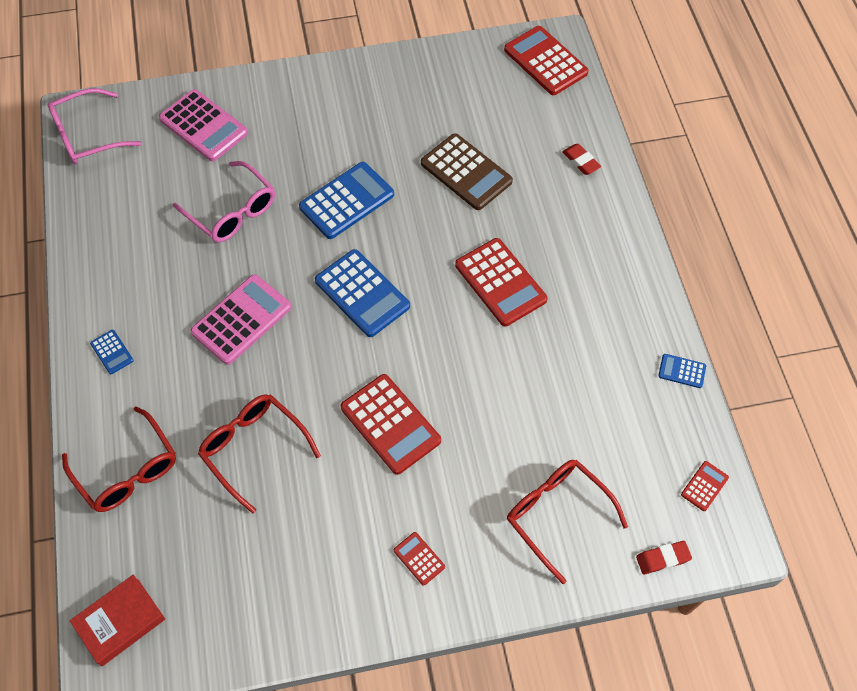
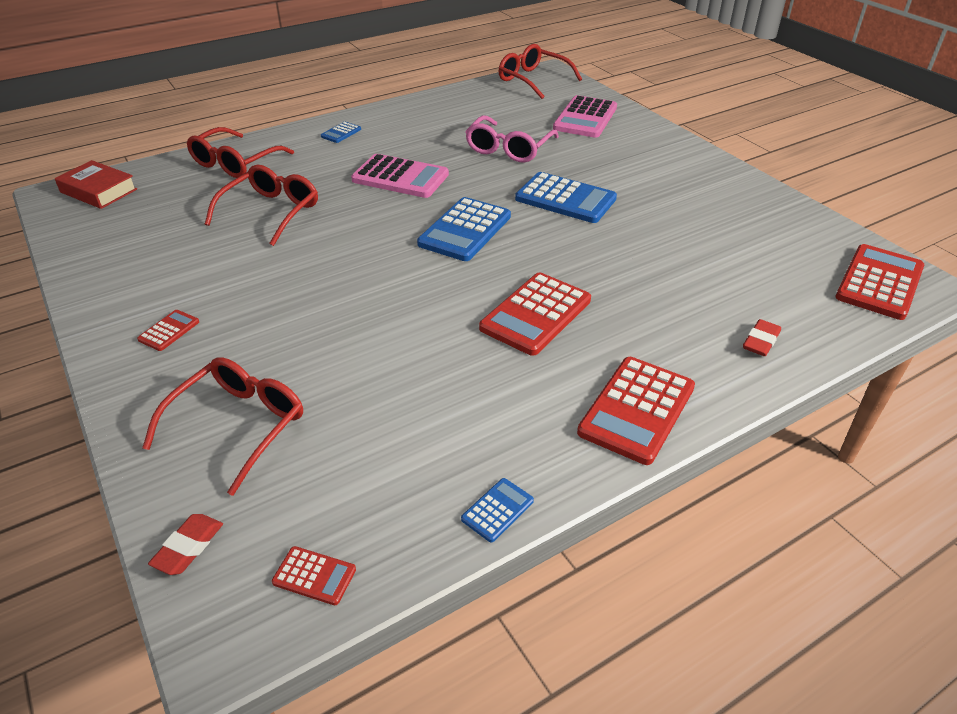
camera: 70 degrees right, 20 degrees down
(87, 136) = (533, 80): pink glasses -> red glasses
(390, 424) = (322, 279): red calculator -> red calculator (637, 410)
(466, 172) = (663, 260): brown calculator -> none
(662, 559) = (188, 547): red eraser -> red eraser turned 60 degrees clockwise
(682, 371) = (497, 510): blue calculator -> blue calculator turned 45 degrees clockwise

